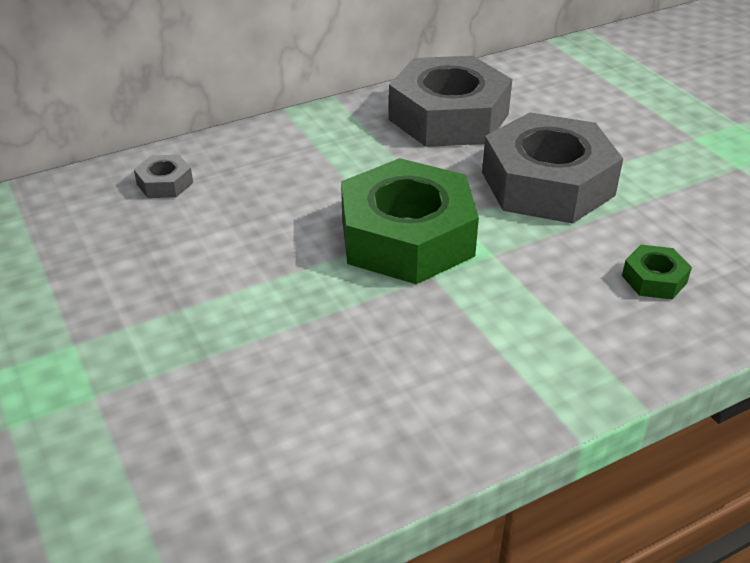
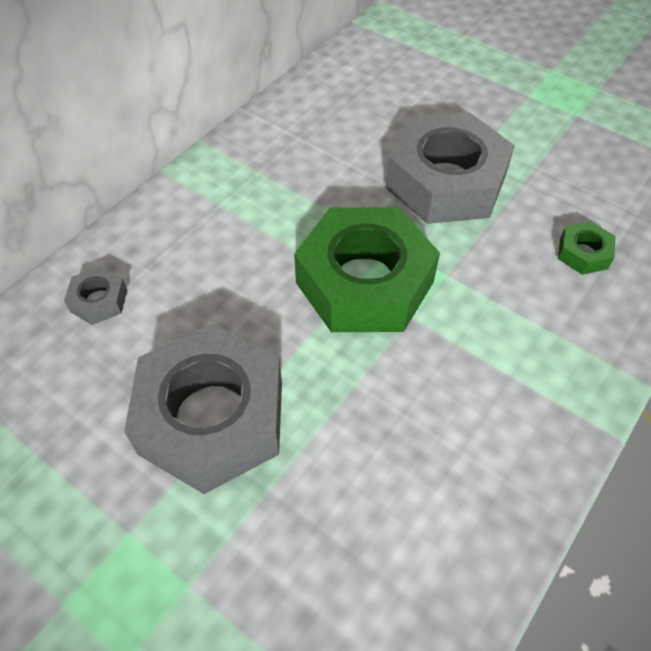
camera: 25 degrees left, 15 degrees up
(448, 117) = (320, 133): grey nut -> grey nut (212, 417)

